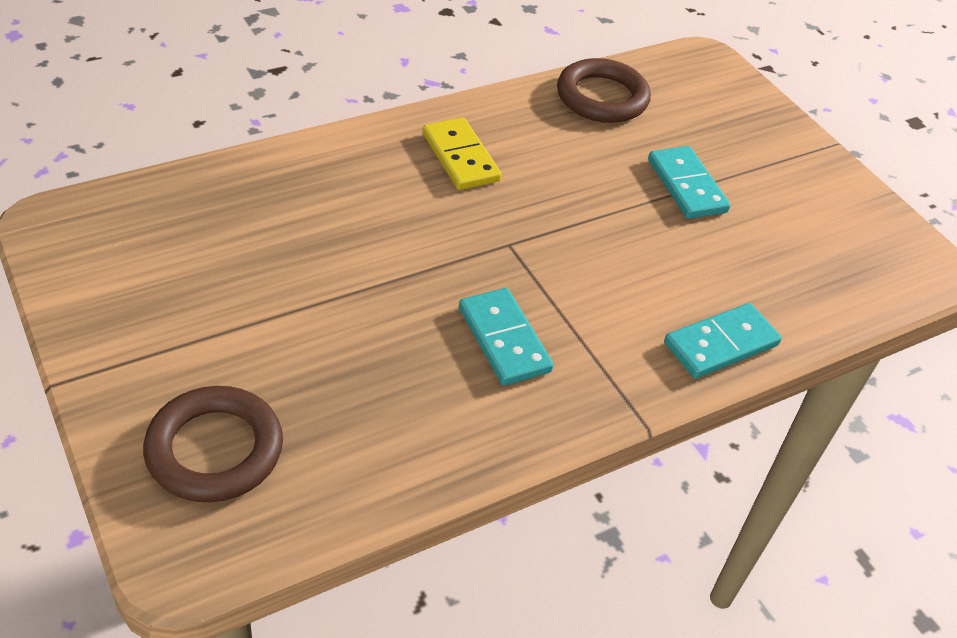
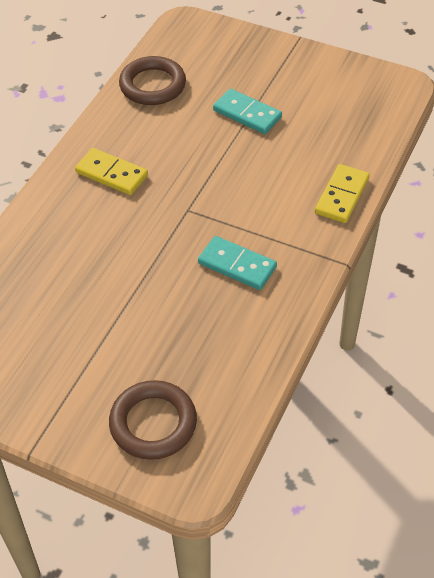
camera: 30 degrees left, 5 degrees up
(721, 344) = (341, 196): turquoise domino -> yellow domino

